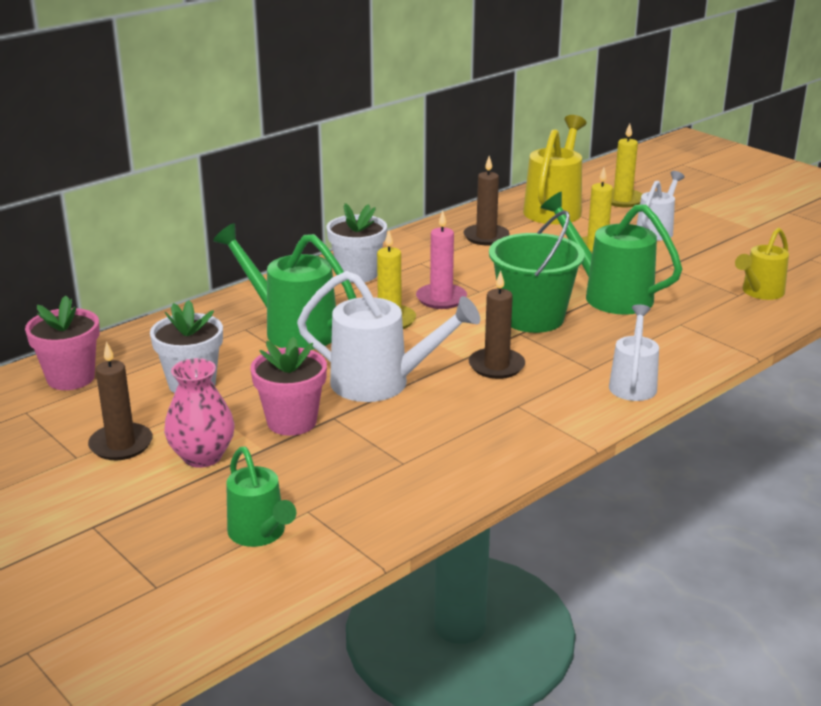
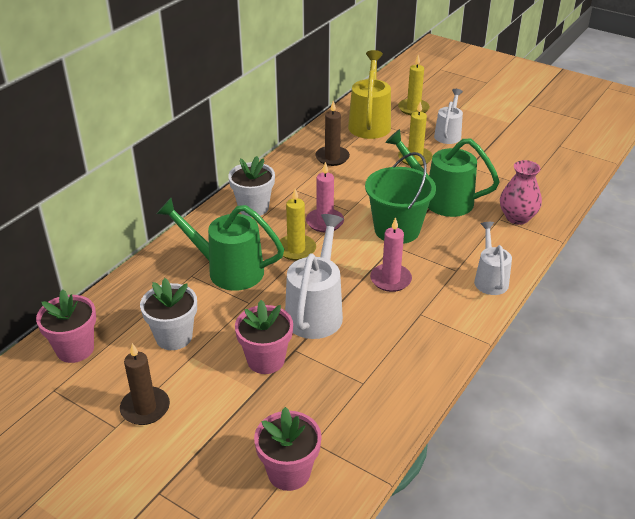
camera: 15 degrees left, 10 degrees up
(202, 456) = (213, 407): pink vase -> pink vase (517, 217)
(260, 534) = (289, 472): green watering can -> pink flower pot
(382, 383) = (316, 311): white watering can -> white watering can turned 75 degrees counterclockwise
(496, 366) = (390, 279): brown candle -> pink candle
(759, 293) = (539, 182): yellow watering can -> none

